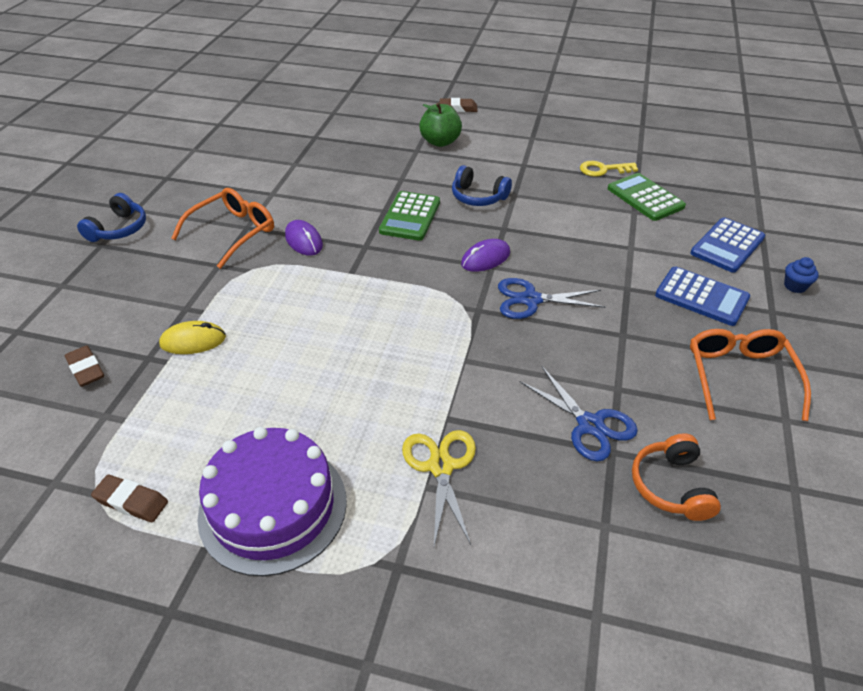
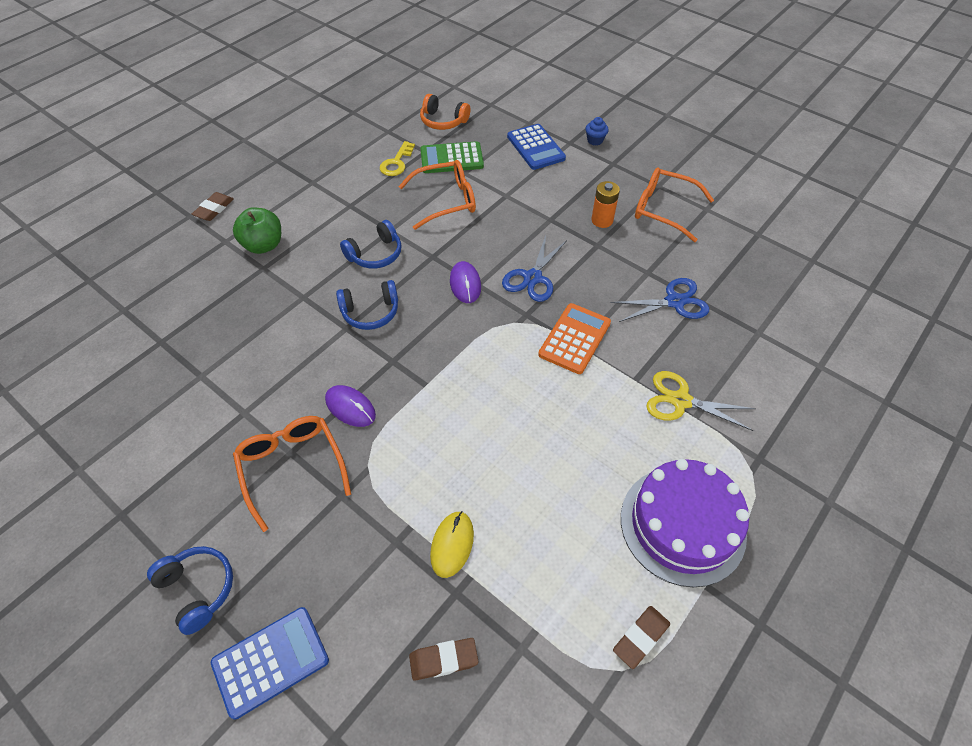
camera: 65 degrees left, 10 degrees up
(304, 240) = (350, 407): purple mouse -> purple mouse turned 45 degrees clockwise
(410, 217) = (370, 312): green calculator -> blue headphones
(471, 354) = (574, 339): none -> orange calculator
(583, 212) = (445, 201): none -> orange glasses
(665, 328) = (602, 220): none -> orange battery
(671, 486) = (738, 286): orange headphones -> orange headphones (443, 121)
(701, 297) = (581, 187): blue calculator -> blue calculator (270, 661)

